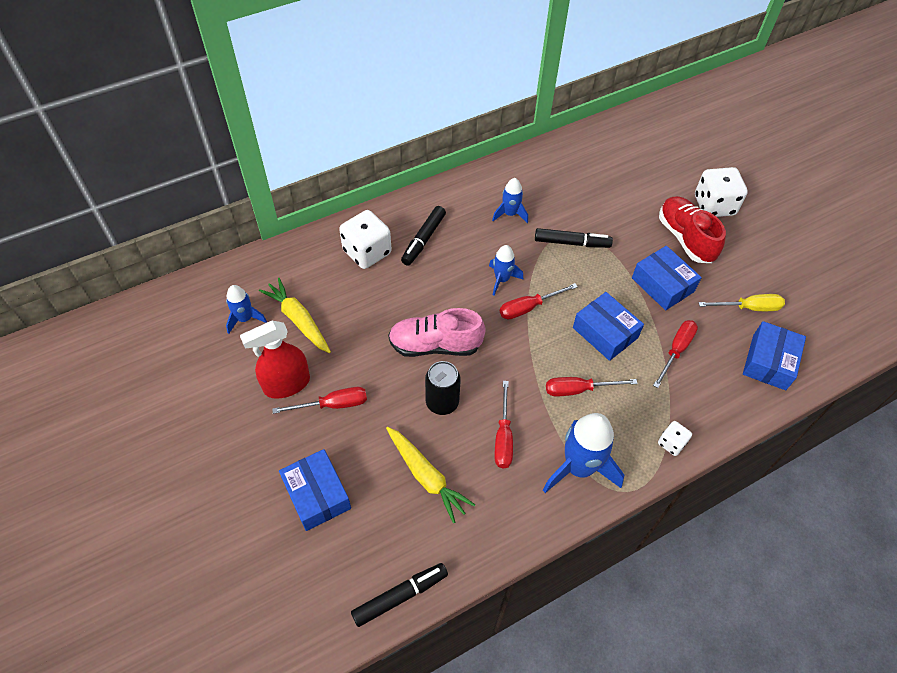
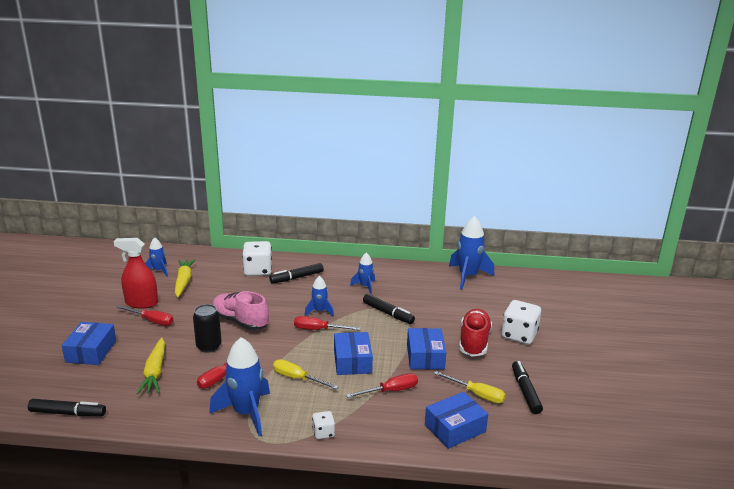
camera: 35 degrees right, 30 degrees down
(578, 389) = (297, 378): red screwdriver -> yellow screwdriver
(595, 142) = (468, 276): none -> blue rocket
(781, 279) = (525, 391): none -> black marker

